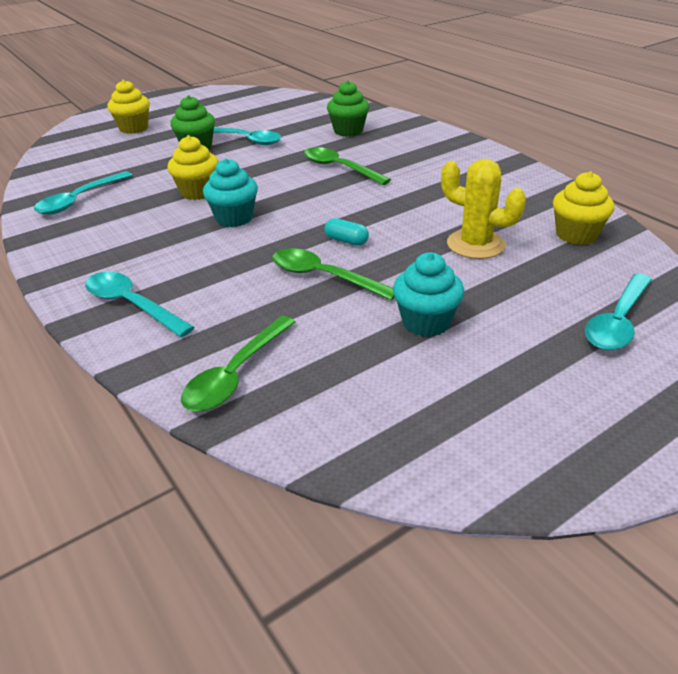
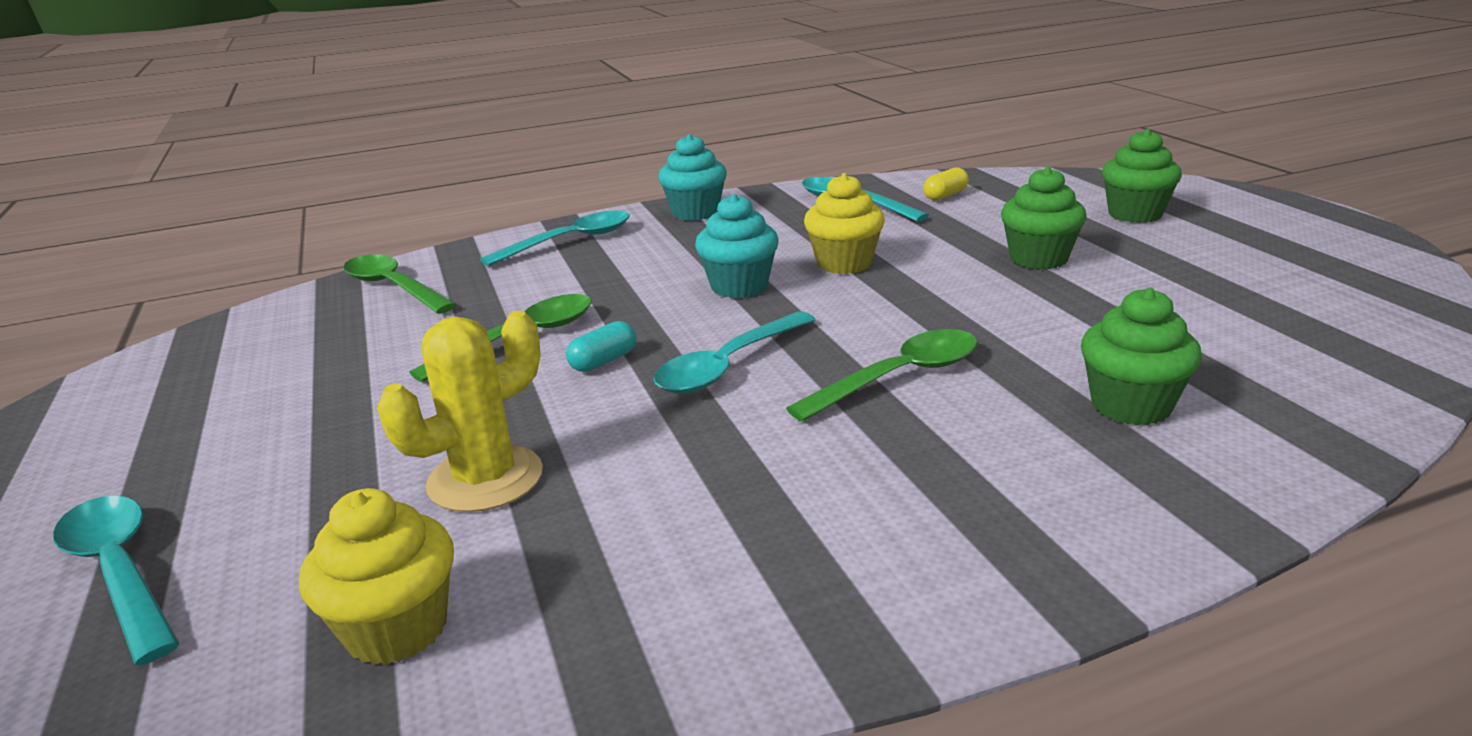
camera: 105 degrees right, 10 degrees down
(77, 173) = (945, 195): none -> yellow capsule
(134, 128) = (1135, 214): yellow cupcake -> green cupcake
(246, 140) = (1072, 296): turquoise spoon -> turquoise spoon (728, 365)
(426, 322) = (341, 397): turquoise cupcake -> turquoise cupcake (695, 212)

